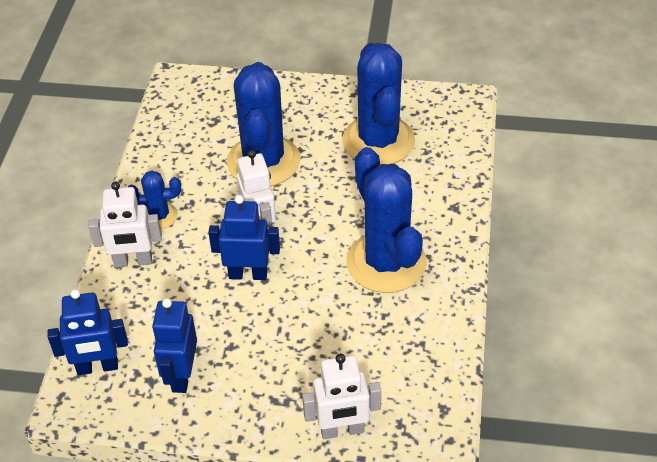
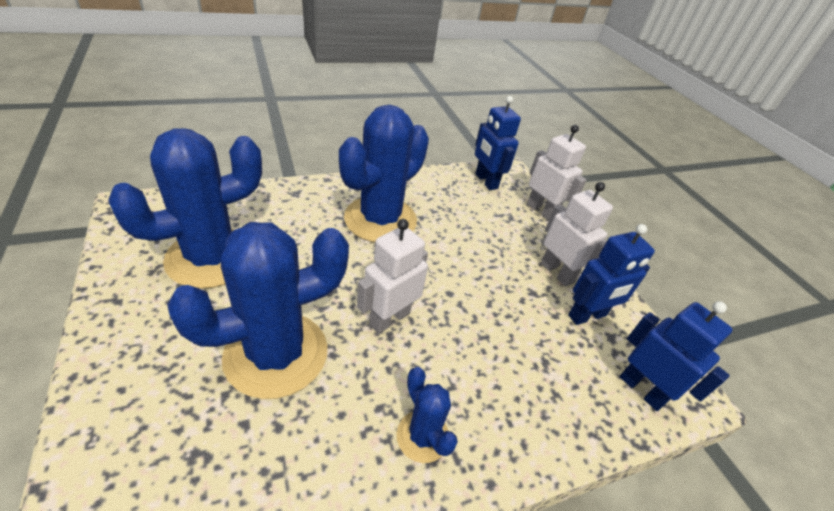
camera: 125 degrees left, 5 degrees down
(133, 261) = (506, 428): white robot -> white robot (557, 273)
(248, 274) = (451, 308): blue robot -> blue robot (486, 181)

